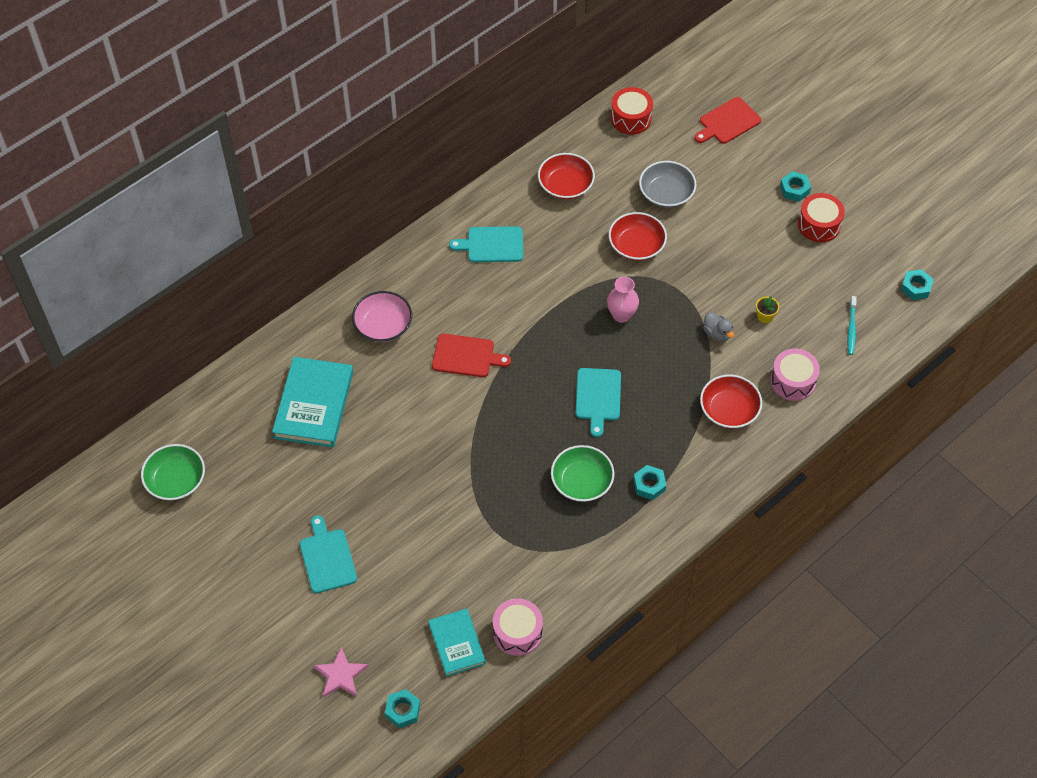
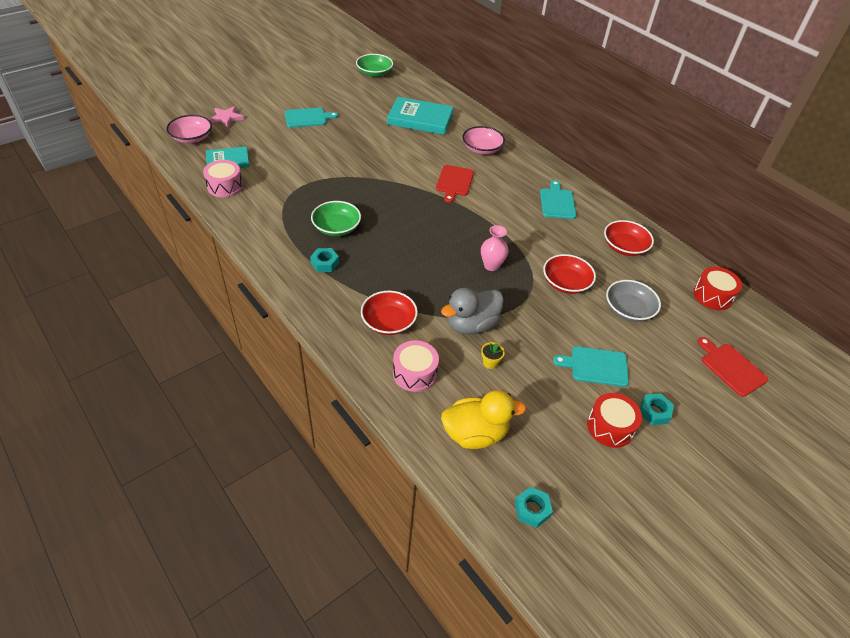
camera: 90 degrees right, 10 degrees down
(403, 710) = (192, 138): turquoise nut -> pink bowl
(598, 397) = (411, 244): turquoise cutting board -> turquoise cutting board (596, 366)
(717, 334) = (471, 325): grey duck -> grey duck, size x1.95
(851, 329) = (475, 434): turquoise toothbrush -> yellow duck

